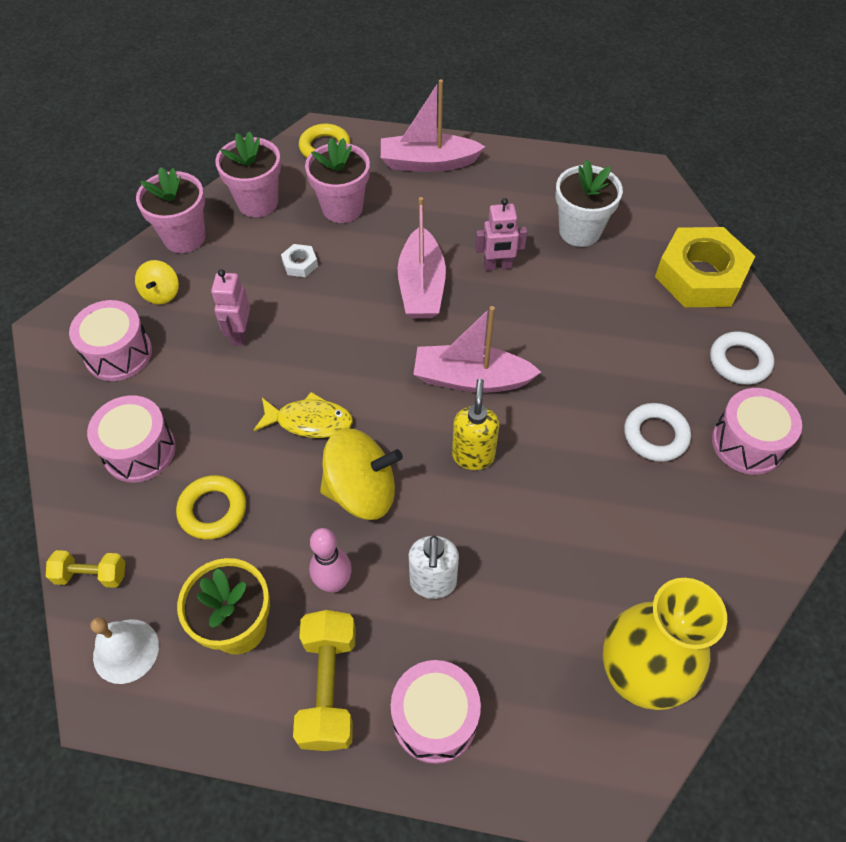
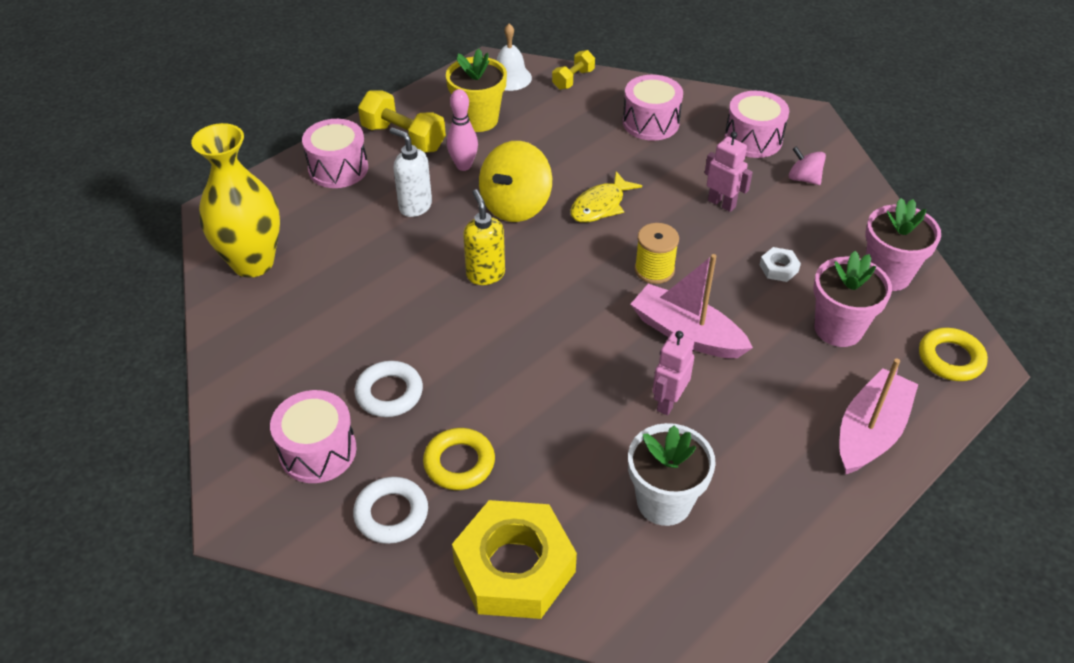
camera: 125 degrees right, 10 degrees down
(161, 293) = (804, 179): yellow spinning top -> pink spinning top
(184, 237) = (868, 213): pink flower pot -> none
(213, 510) = (570, 137): yellow ring -> yellow ring (459, 463)
(366, 339) = (654, 270): none -> yellow spool
(471, 379) = (555, 311): pink boat -> none
(473, 455) = (485, 274): yellow soap dispenser -> yellow soap dispenser turned 150 degrees counterclockwise

